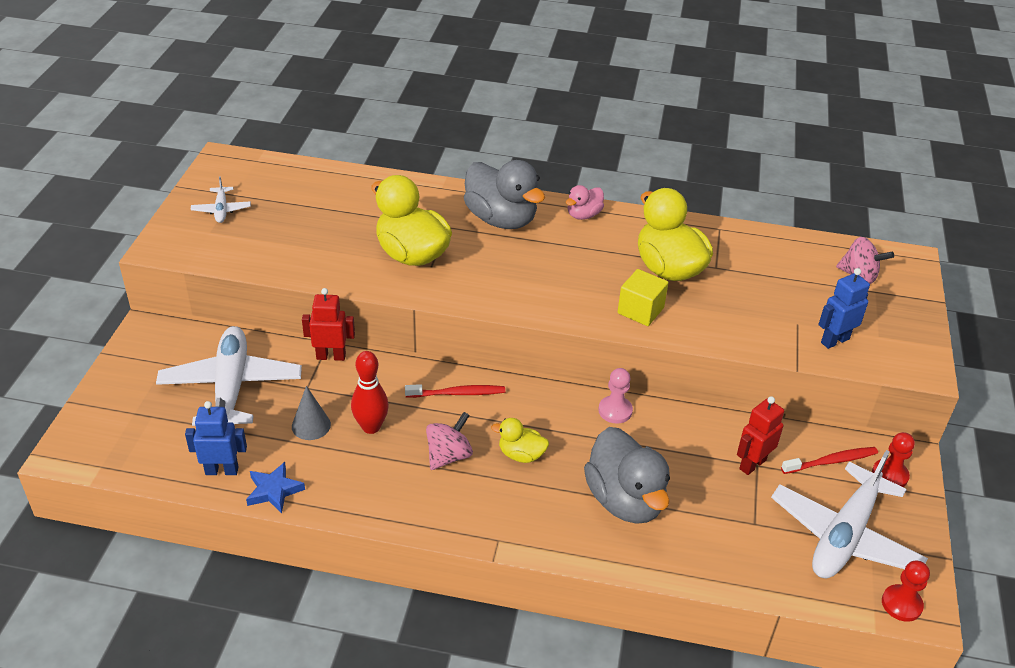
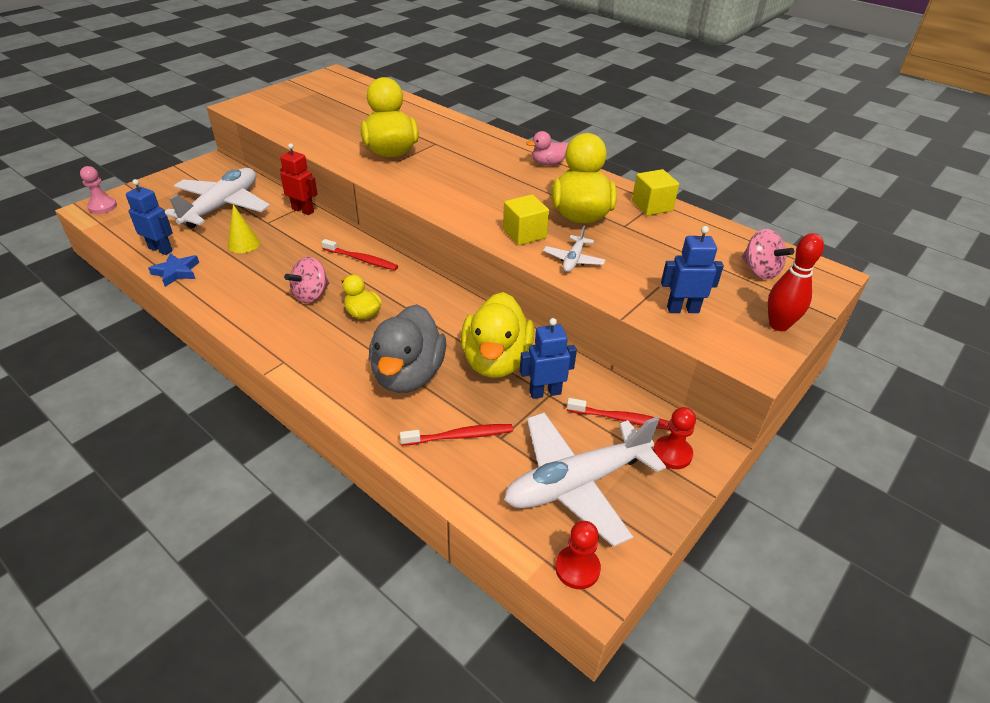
camera: 30 degrees right, 0 degrees up
(221, 210) = (299, 97): white plane -> white plane (573, 260)
(311, 425) = (243, 244): grey cone -> yellow cone
(371, 427) = (280, 258): red bowling pin -> red bowling pin (778, 325)
(448, 456) = (311, 295): pink spinning top -> pink spinning top turned 150 degrees clockwise
(501, 219) = (480, 149): grey duck -> none
(615, 411) = (467, 311): pink pawn -> pink pawn (102, 206)
(686, 451) = (496, 361): none -> yellow duck
(719, 235) = (652, 206): none -> yellow cube
(722, 538) = (459, 436): none -> red toothbrush
(752, 464) = (545, 392): red robot -> blue robot

